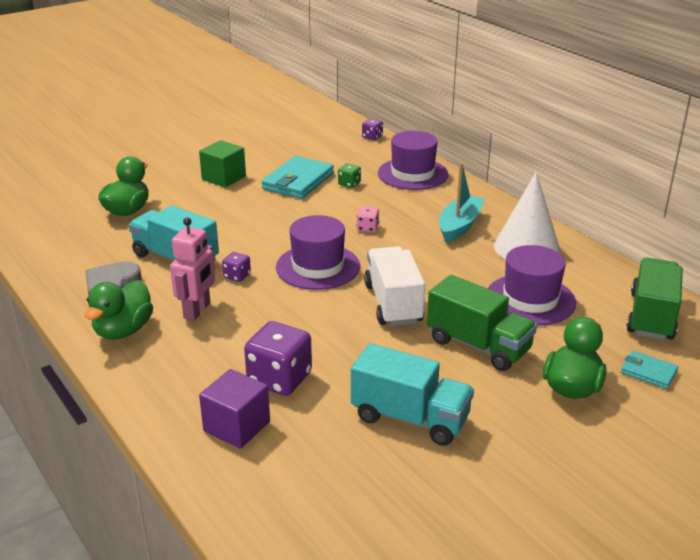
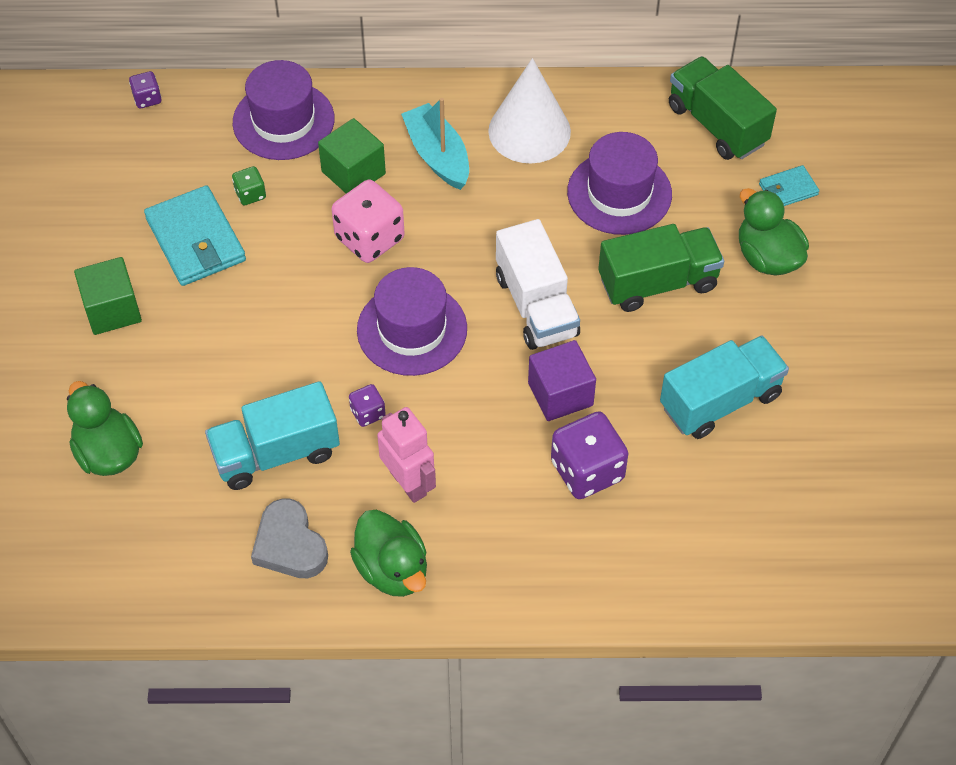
camera: 55 degrees left, 25 degrees up
(237, 426) = (633, 542): purple cube -> purple cube (560, 394)
(367, 228) = (369, 238): pink dice -> pink dice, size x2.01
(393, 303) = (536, 305): white truck -> white truck turned 135 degrees counterclockwise
(407, 206) = (353, 172): none -> green cube

